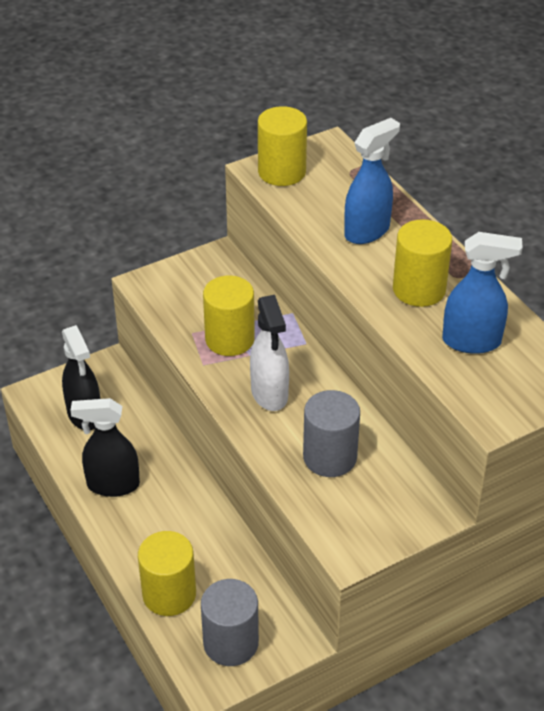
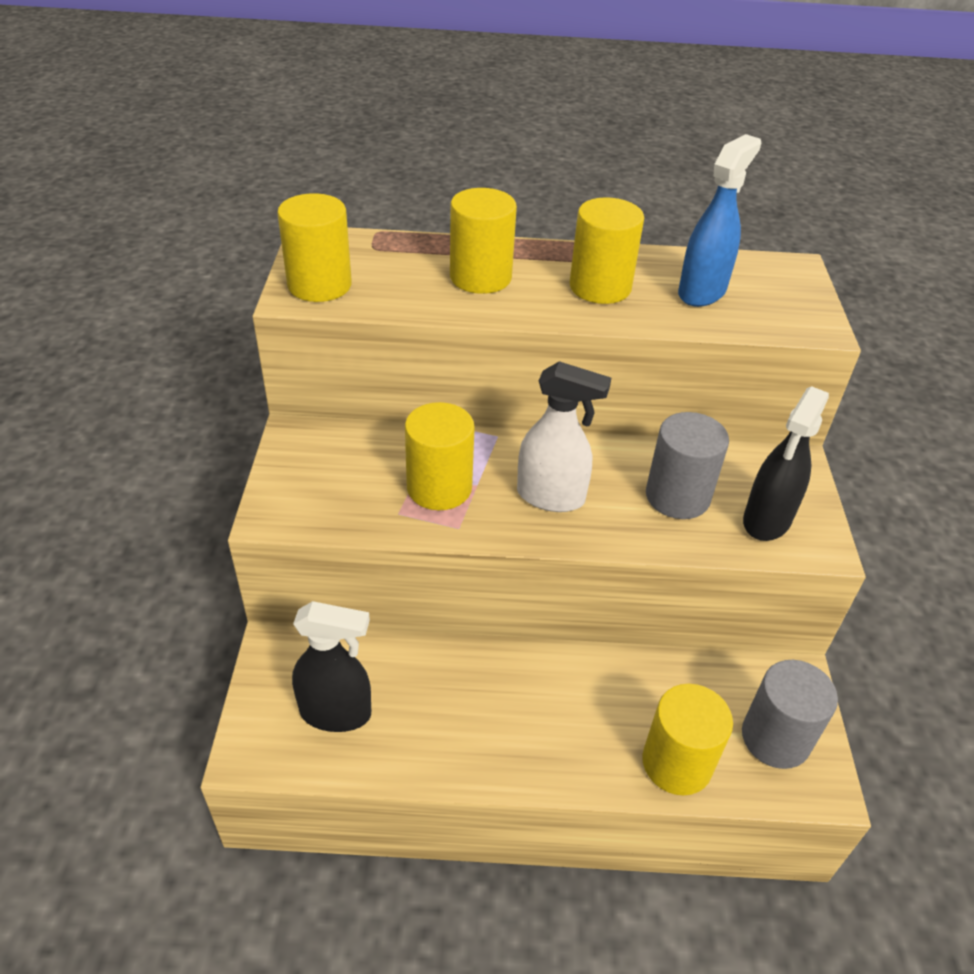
camera: 60 degrees left, 0 degrees up
(112, 485) = (473, 739): black spray bottle -> black spray bottle (766, 520)
(367, 231) = (480, 277): blue spray bottle -> yellow cylinder

